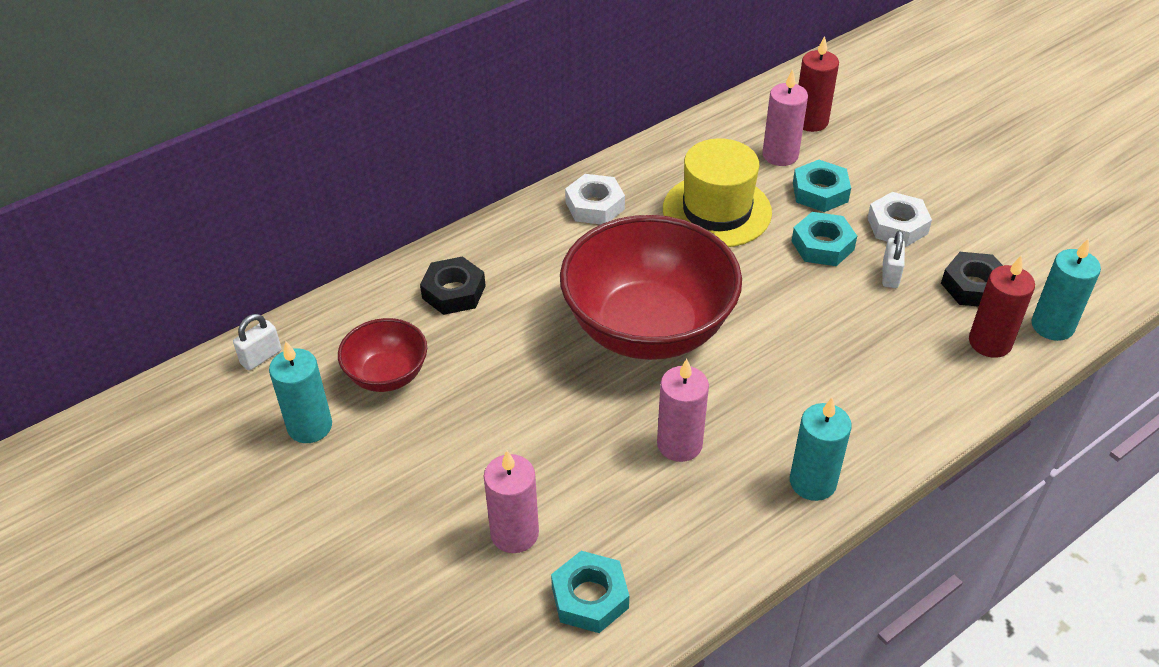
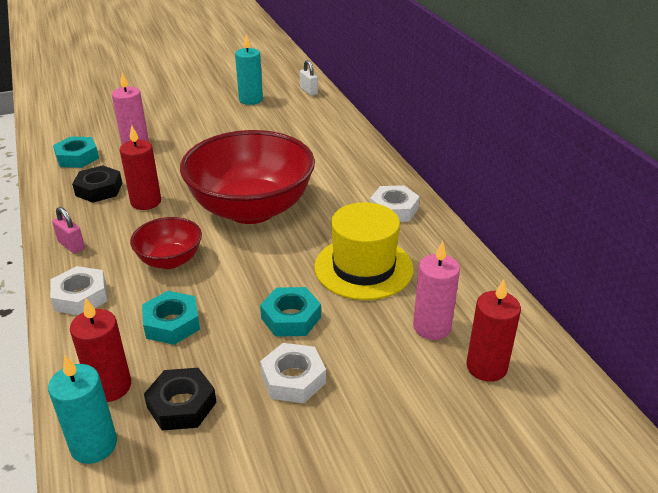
camera: 105 degrees right, 10 degrees down
(387, 375) = (272, 121): red bowl -> red bowl (170, 260)
(453, 292) = (328, 146): black nut -> black nut (99, 189)
(679, 444) = (146, 202): pink candle -> red candle
(813, 482) = (71, 245): turquoise candle -> pink padlock
(820, 192) = (365, 338): turquoise nut -> turquoise nut (172, 323)
(890, 275) = (230, 349): white padlock -> none
(894, 425) = (80, 296): none -> white nut

